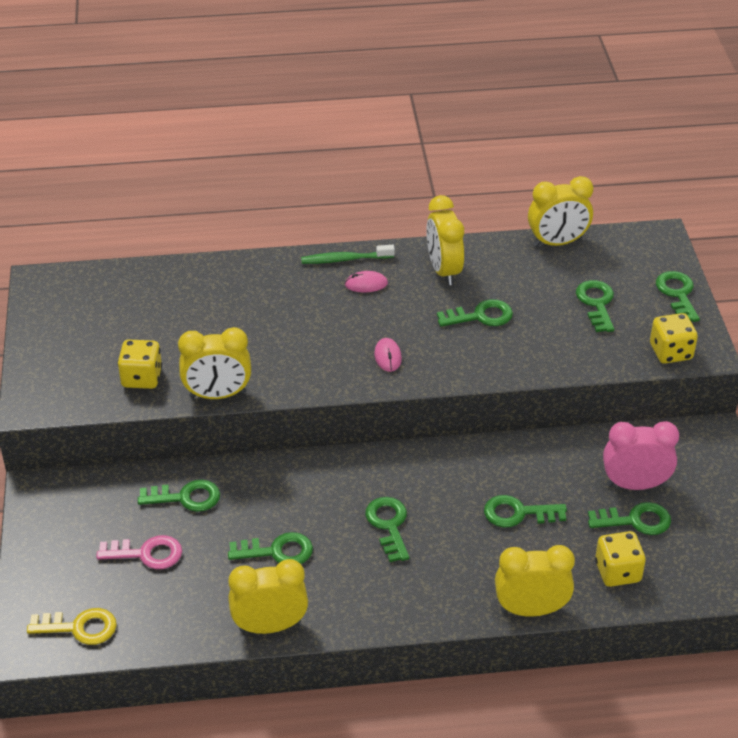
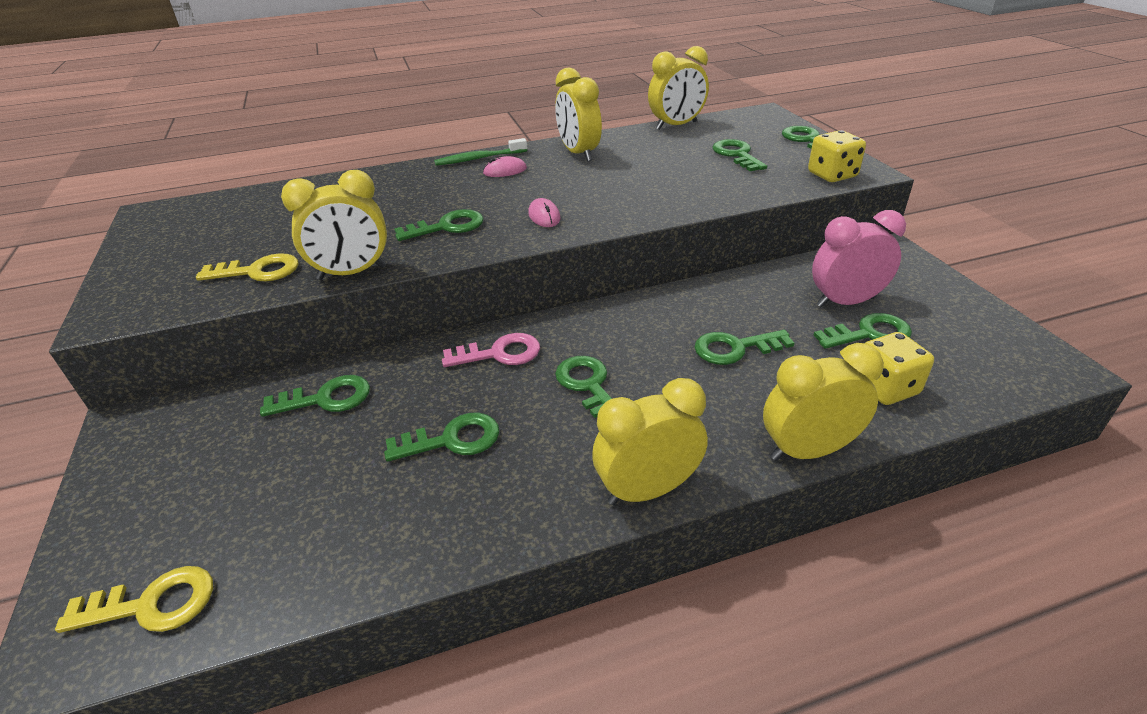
camera: 10 degrees left, 5 degrees down
(142, 378) = (257, 271): yellow dice -> yellow key
(146, 553) = (270, 475): pink key -> pink key (499, 353)
(270, 626) = (456, 542): yellow clock -> yellow clock (647, 490)
(480, 316) = (629, 176): green key -> green key (447, 227)

